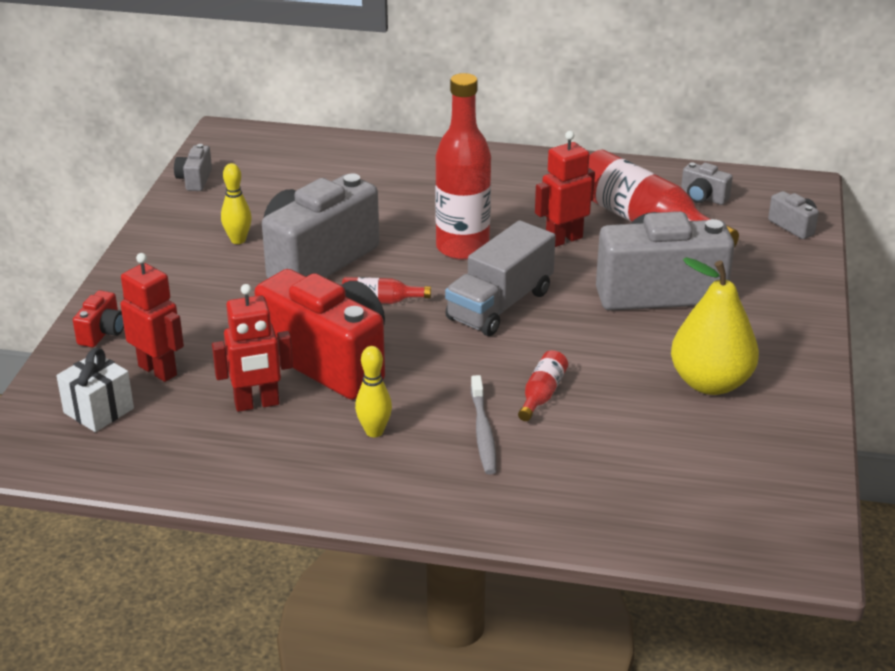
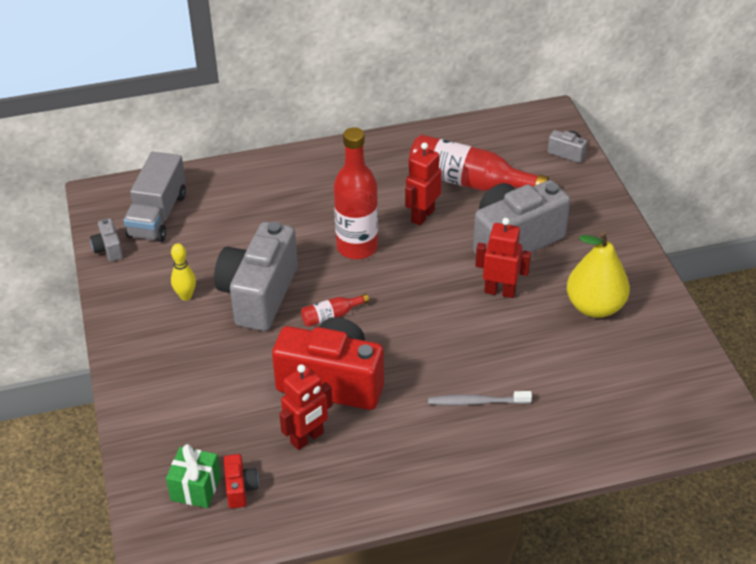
camera: 25 degrees left, 10 degrees up
(99, 410) = (196, 488): white gift -> green gift
(102, 333) = (145, 418): red camera -> red camera (240, 488)
(158, 370) = (213, 436): red robot -> red robot (500, 291)
(374, 431) = (405, 430): yellow bowling pin -> none
(483, 432) = (477, 402): grey toothbrush -> grey toothbrush turned 120 degrees clockwise
(499, 305) = (417, 290): grey truck -> grey truck (157, 215)
(542, 394) = (495, 356): red bottle -> none
(703, 198) = (492, 146): grey camera -> none

